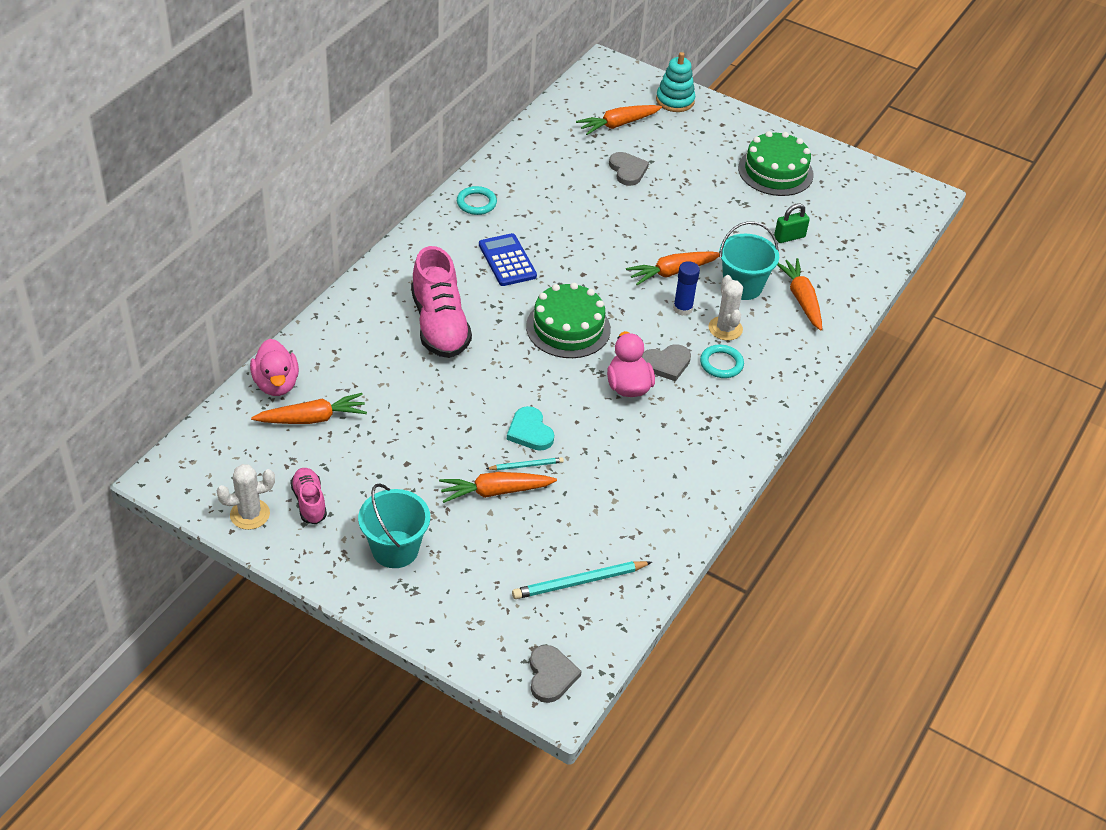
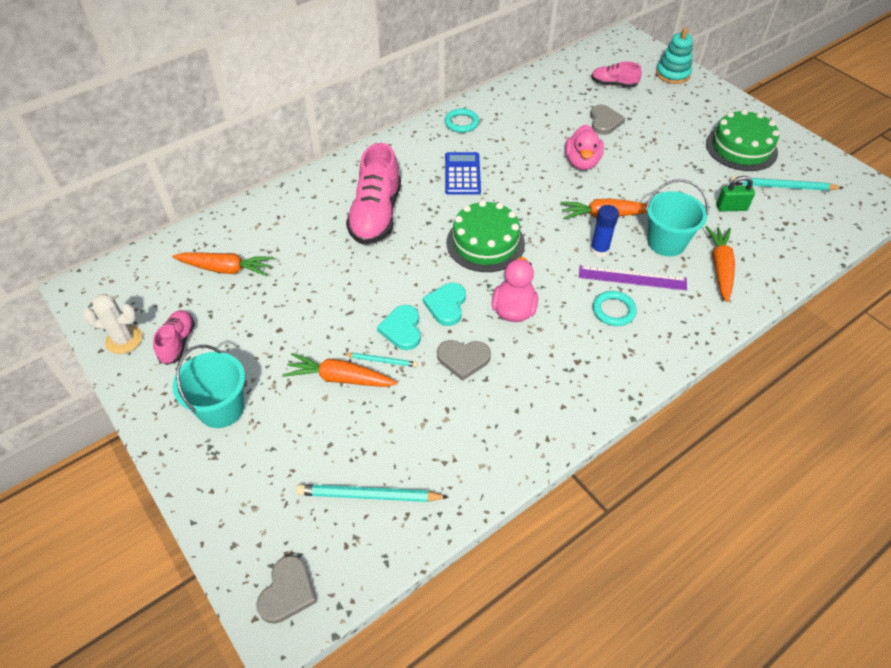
camera: 25 degrees right, 5 degrees up
(276, 384) = (216, 233): pink duck -> pink duck (582, 162)
(561, 398) = (446, 305): none -> turquoise heart
(618, 124) = (613, 84): orange carrot -> pink shoe
(666, 364) = (560, 297): grey heart -> grey heart (463, 359)
(725, 328) = (632, 278): white cactus -> purple ruler
(829, 205) = (782, 187): none -> turquoise pencil

